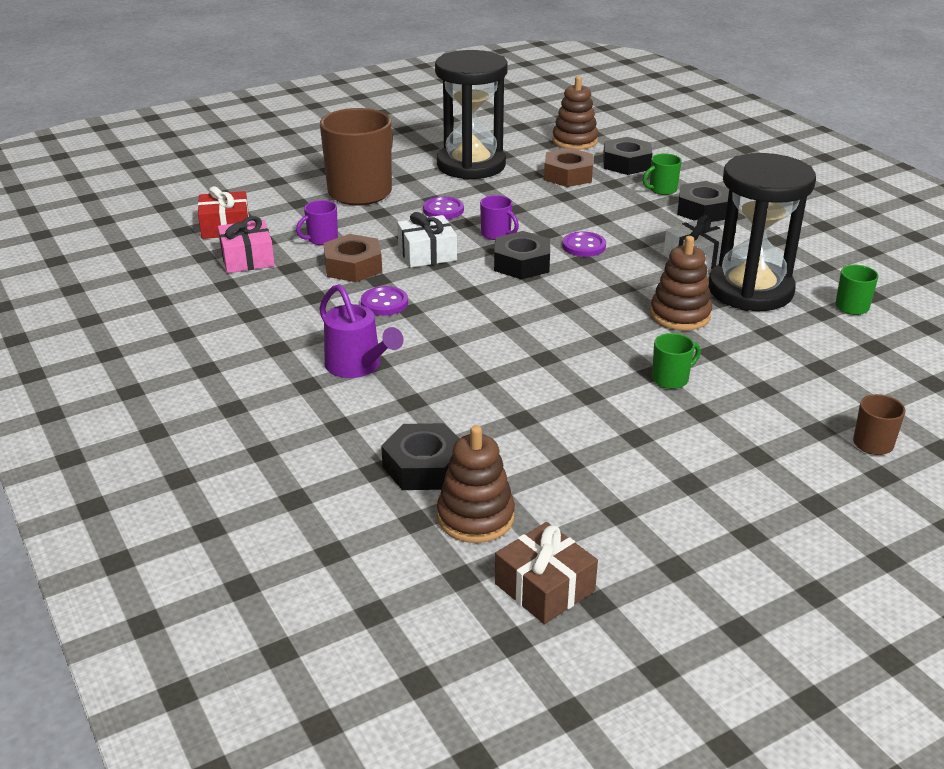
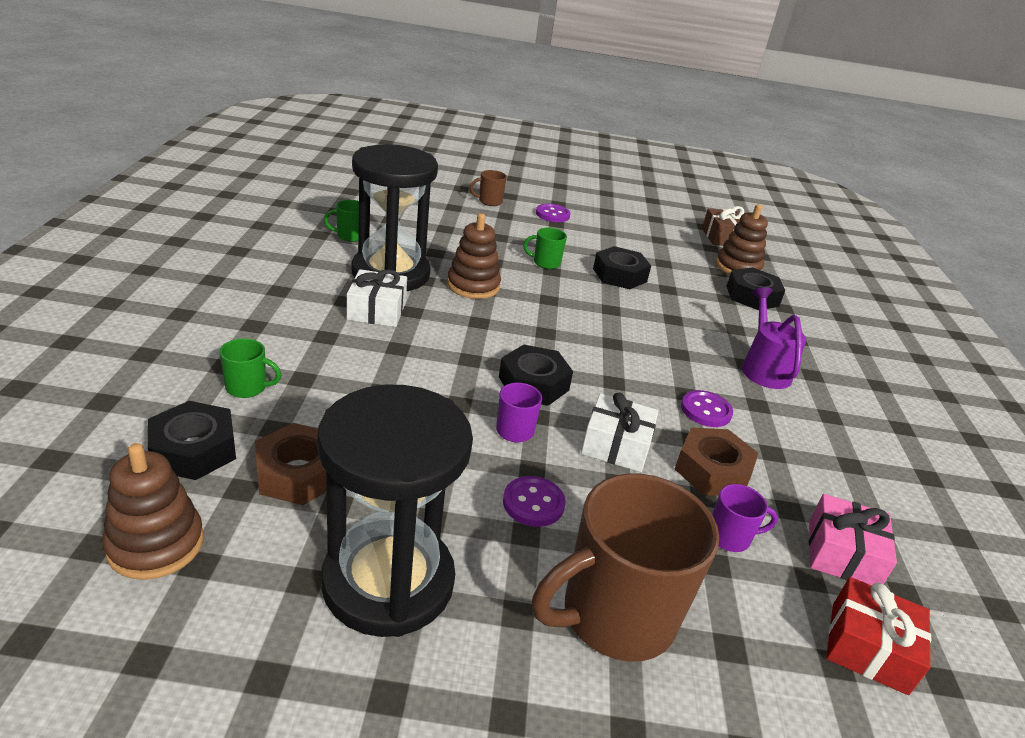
camera: 150 degrees left, 0 degrees up
(584, 246) = (449, 370): purple button -> purple button (552, 214)
(703, 210) = (267, 344): black nut -> black nut (619, 275)

